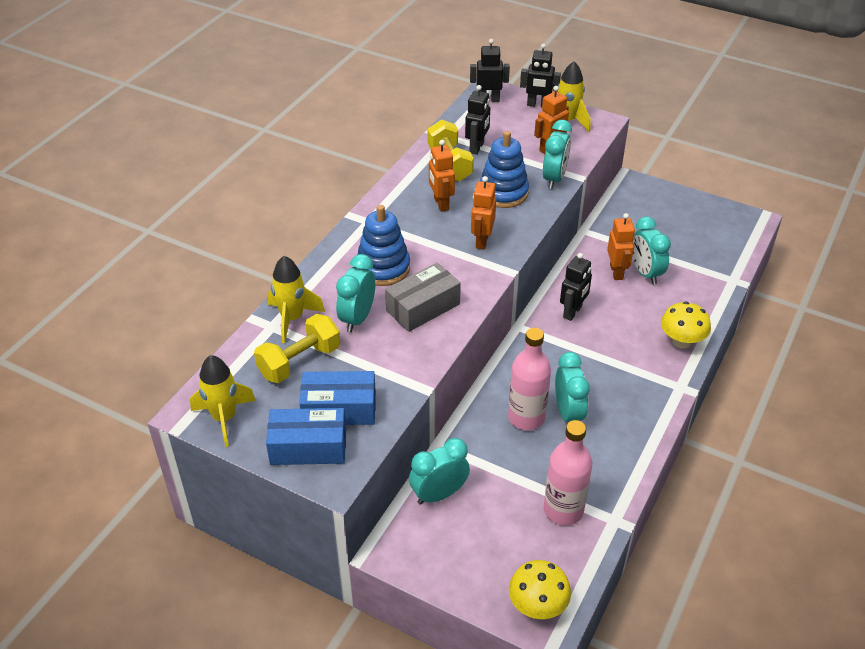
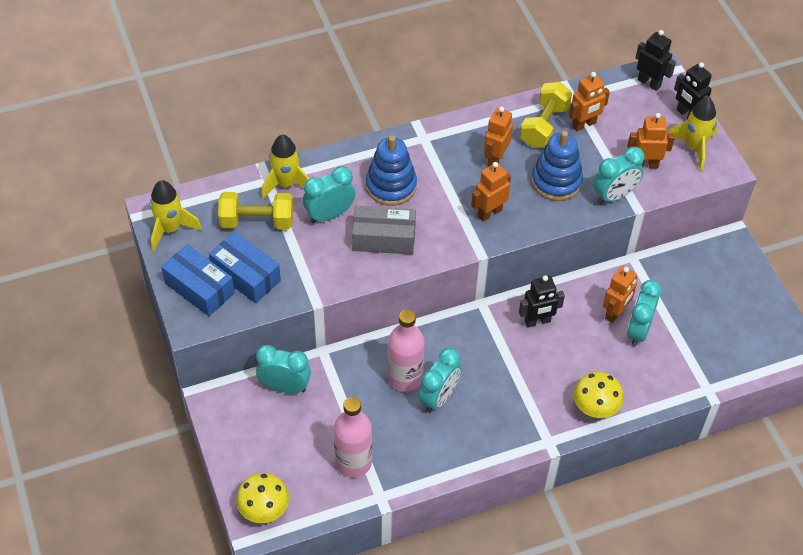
camera: 40 degrees right, 10 degrees up
(477, 148) = (584, 125): black robot -> orange robot

